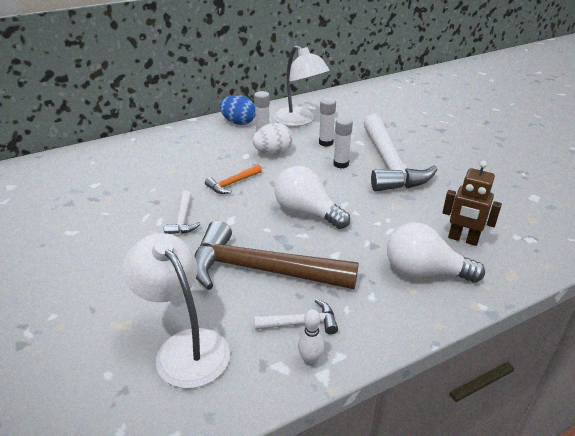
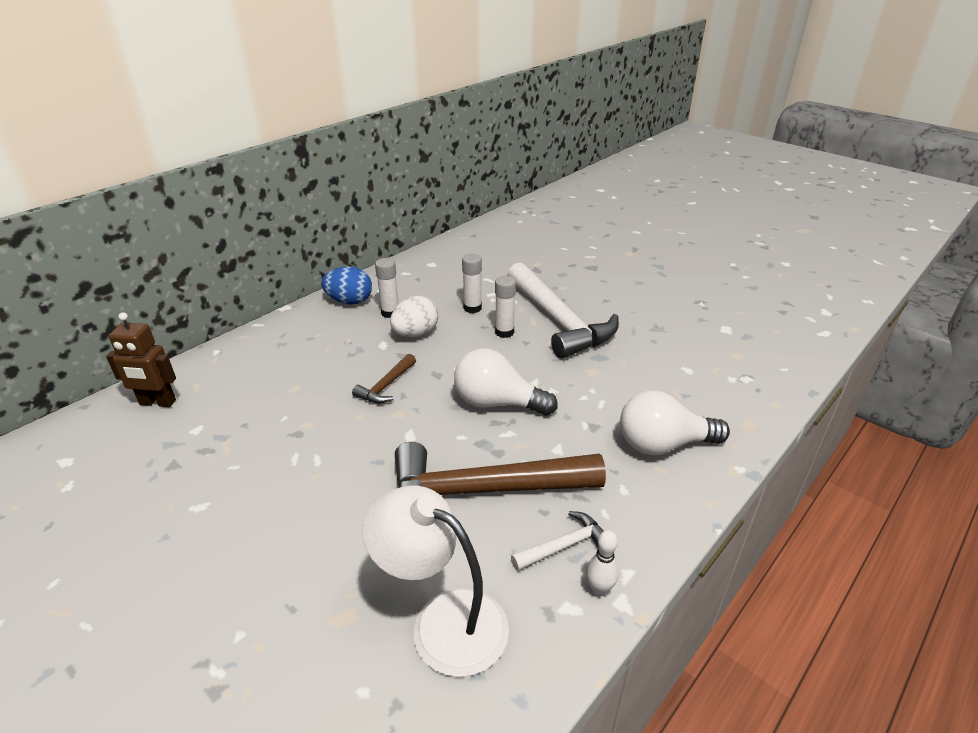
camera: 20 degrees left, 0 degrees up
(183, 219) = (347, 449): white hammer -> none
(232, 183) = (386, 386): orange hammer -> brown hammer
(299, 121) = (425, 285): white lamp -> none
(463, 239) = (682, 395): brown robot -> brown robot (157, 402)

